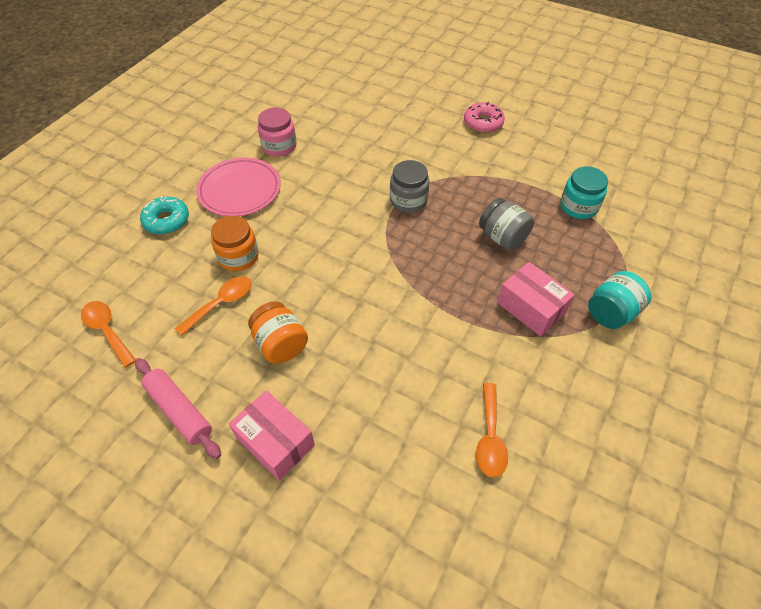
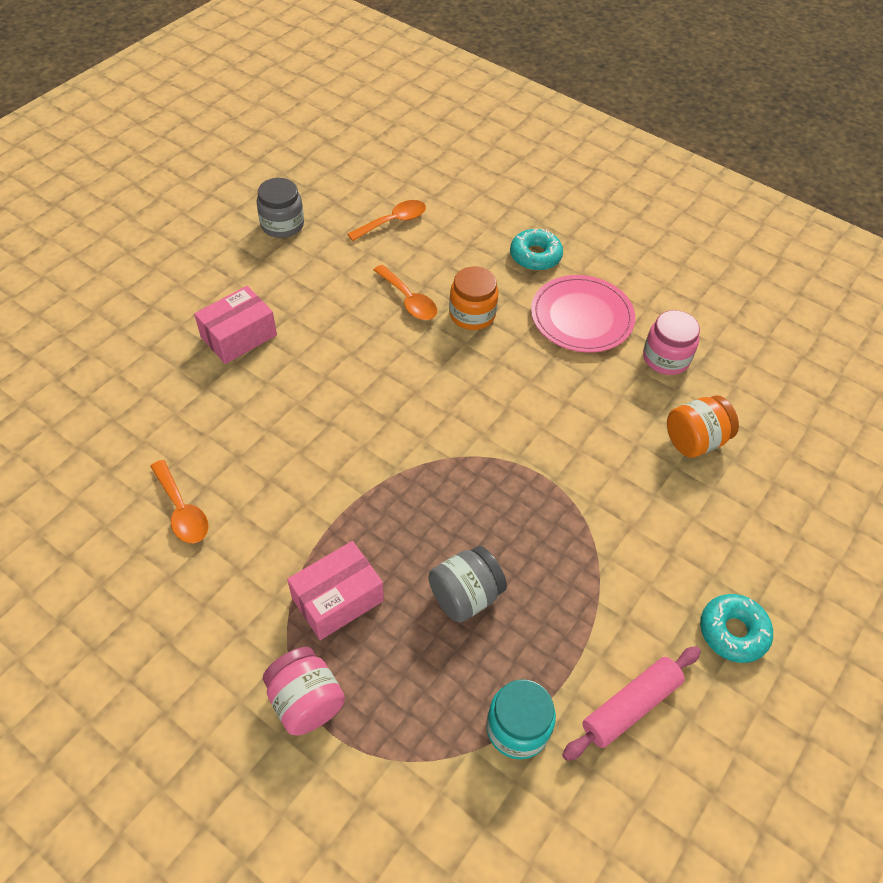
camera: 95 degrees right, 0 degrees up
(179, 411) = (292, 272): pink rolling pin -> pink rolling pin (630, 706)
(281, 344) = (345, 345): orange jar -> orange jar (695, 440)
(408, 200) = (550, 492): grey jar -> grey jar (282, 225)
(483, 123) = (733, 632): pink donut -> turquoise donut
(490, 437) = (182, 510): orange spoon -> orange spoon turned 135 degrees counterclockwise
(611, 313) = (306, 701): turquoise jar -> pink jar

